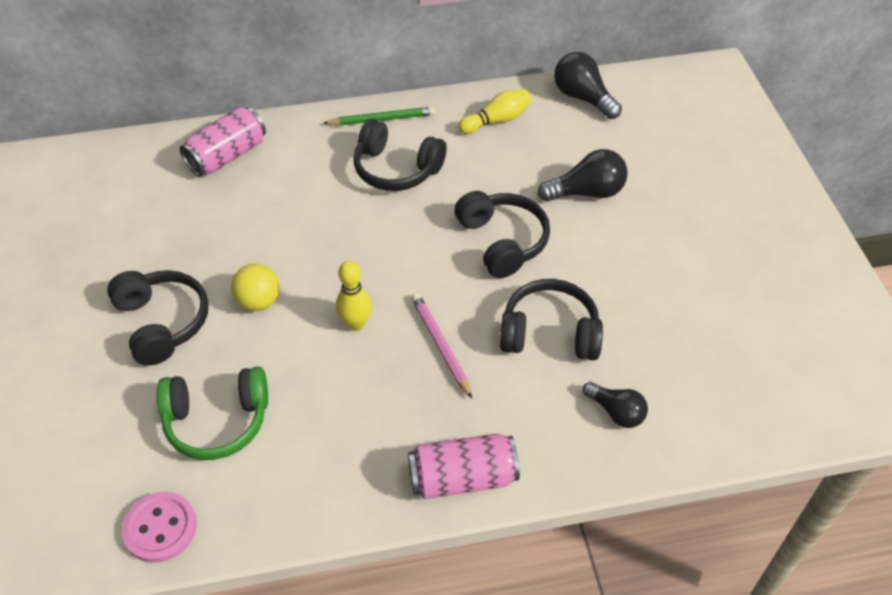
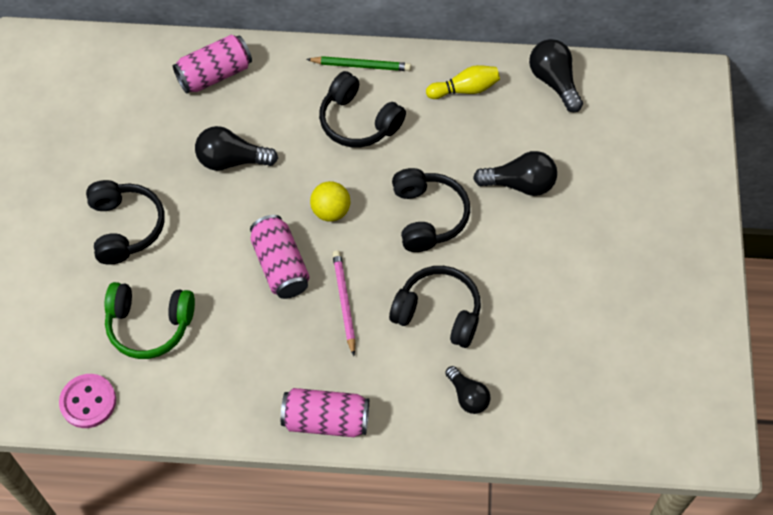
camera: 15 degrees right, 10 degrees up
(258, 302) = (207, 226): yellow ball -> yellow ball (331, 211)
(268, 231) = (231, 160): none -> black light bulb
(356, 324) = (280, 266): yellow bowling pin -> pink can

